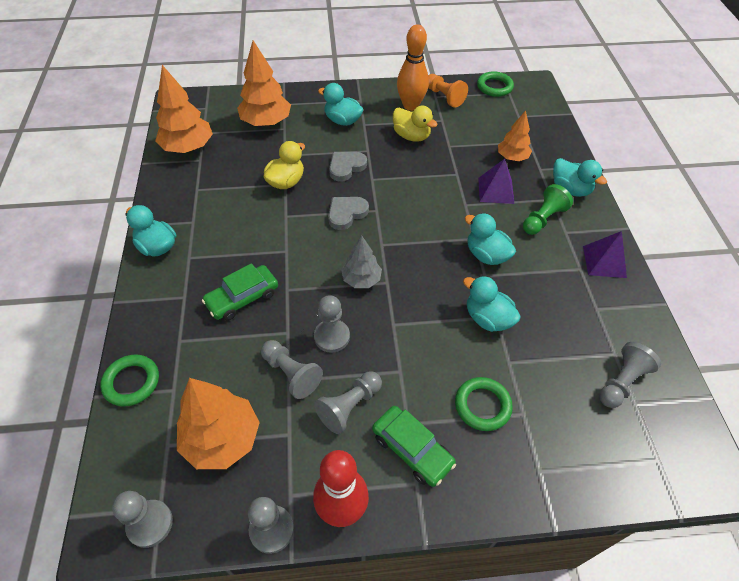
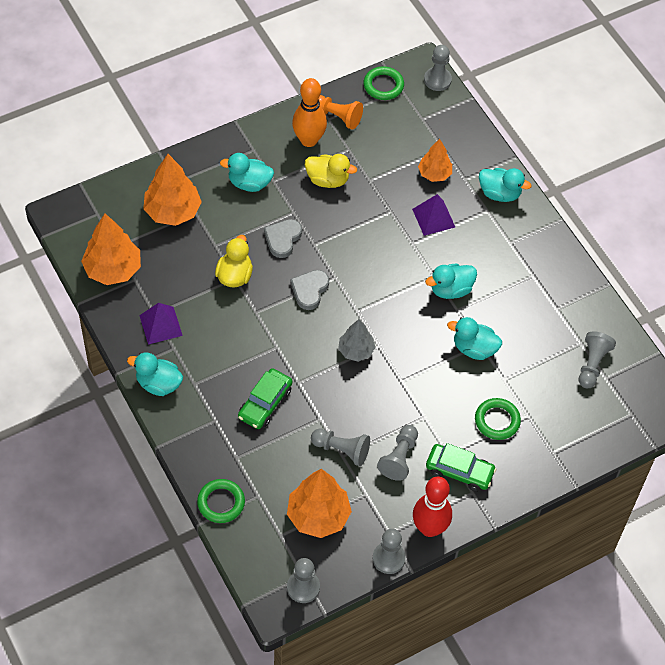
camera: 25 degrees left, 5 degrees up
(332, 336) = (357, 409): grey pawn -> grey pawn (437, 80)
(486, 255) = (451, 289): turquoise duck -> turquoise duck turned 45 degrees counterclockwise
(543, 219) = (486, 235): green pawn -> none
(604, 261) = (551, 261): purple pyramid -> purple pyramid (160, 325)

